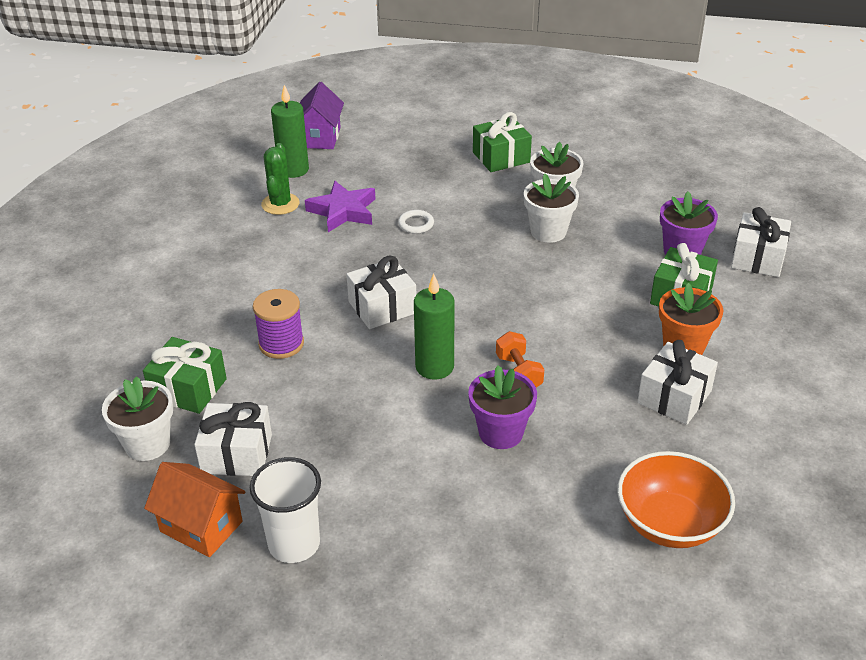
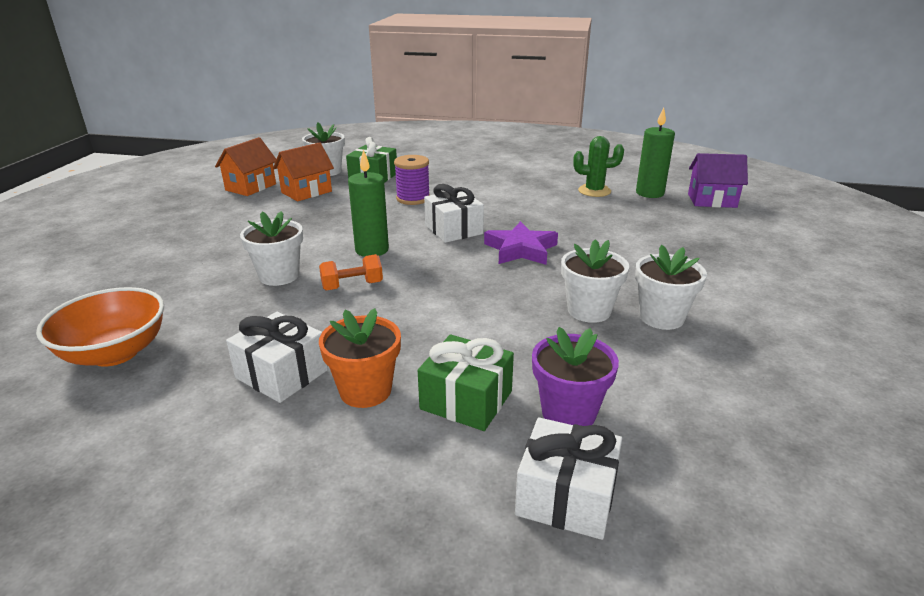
camera: 90 degrees right, 10 degrees down
(237, 454) = (306, 192): white gift -> orange house
(294, 544) = (217, 209): white cup -> none
(343, 211) = (592, 212): purple star -> purple star (521, 249)
(416, 224) = (581, 242): white ring -> none
(501, 157) = (737, 286): green gift -> none
(501, 433) = (279, 276): purple flower pot -> white flower pot

